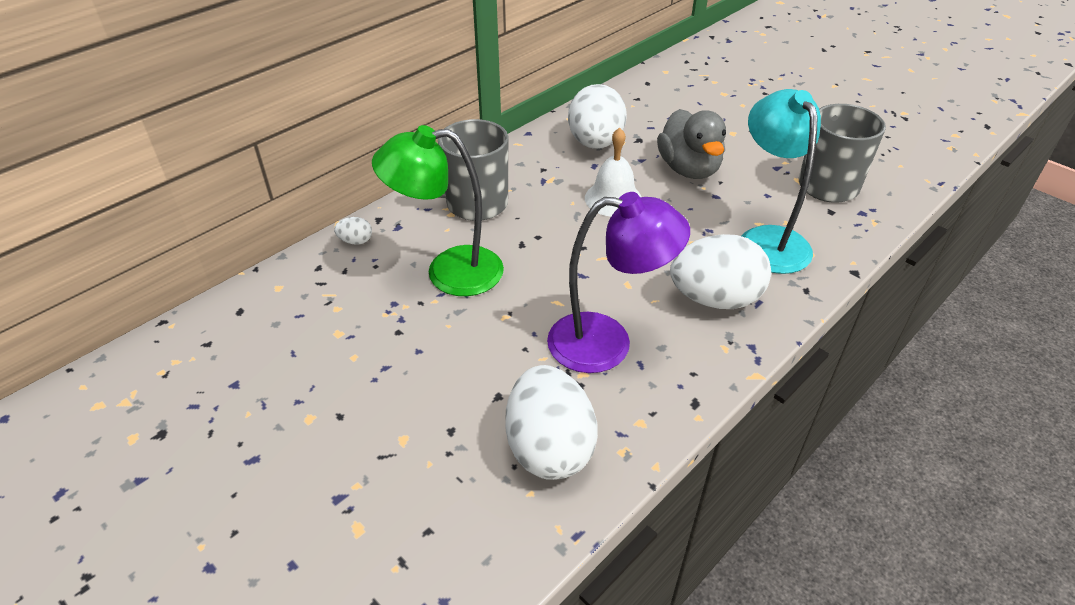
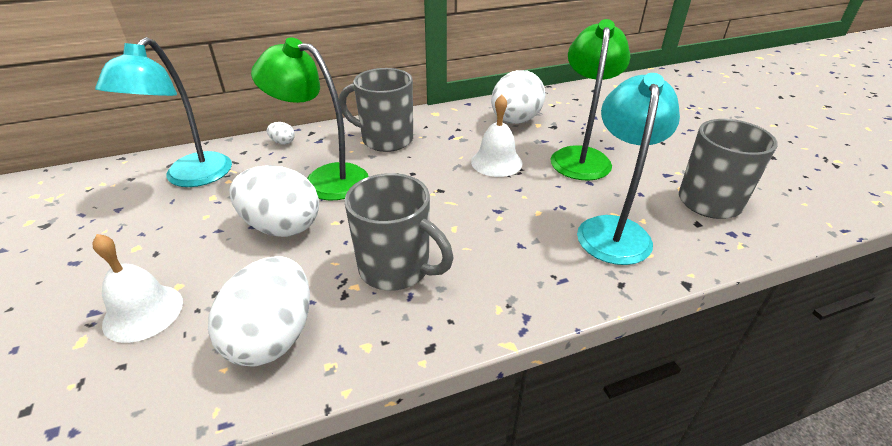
camera: 25 degrees right, 5 degrees down
(287, 319) = (191, 178): none -> turquoise lamp
(394, 477) = (143, 312): none -> white bell
(607, 343) = (396, 269): purple lamp -> grey mug
(689, 169) = (580, 156): grey duck -> green lamp
(715, 299) = (522, 263): white egg -> white egg (282, 227)

